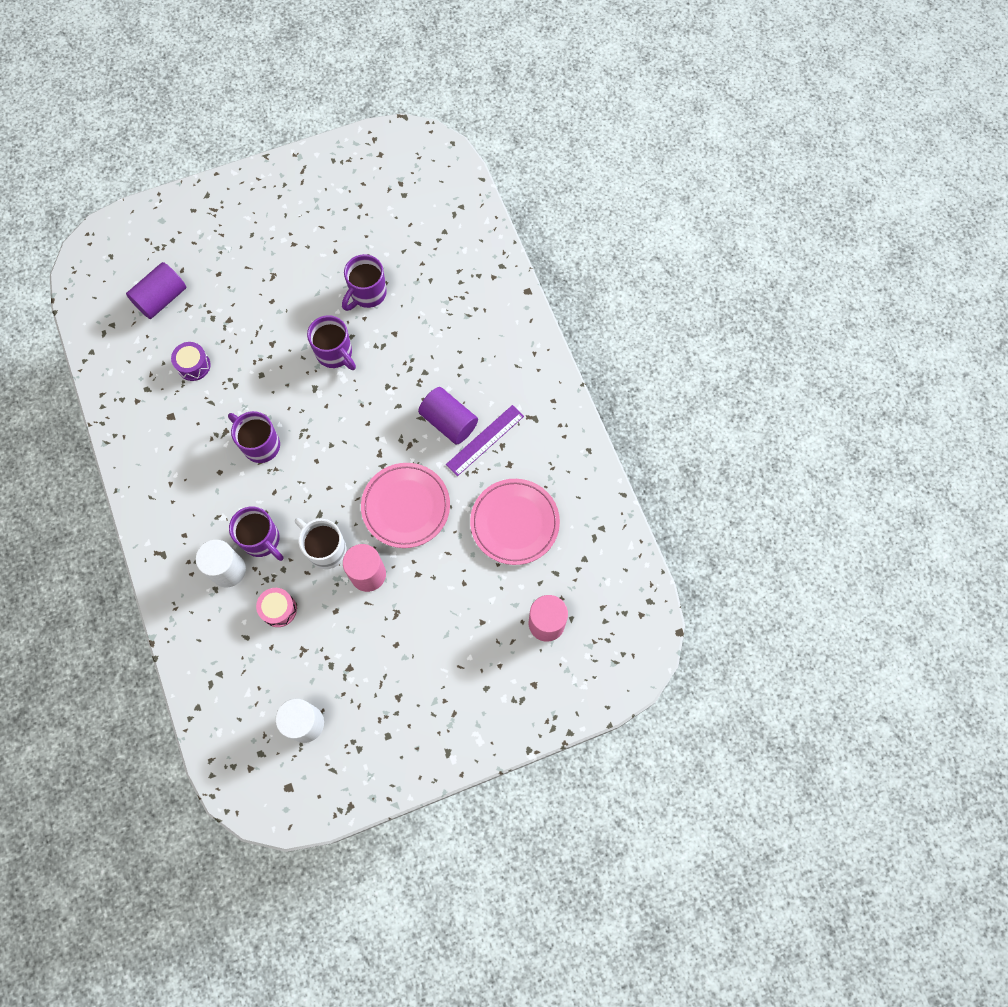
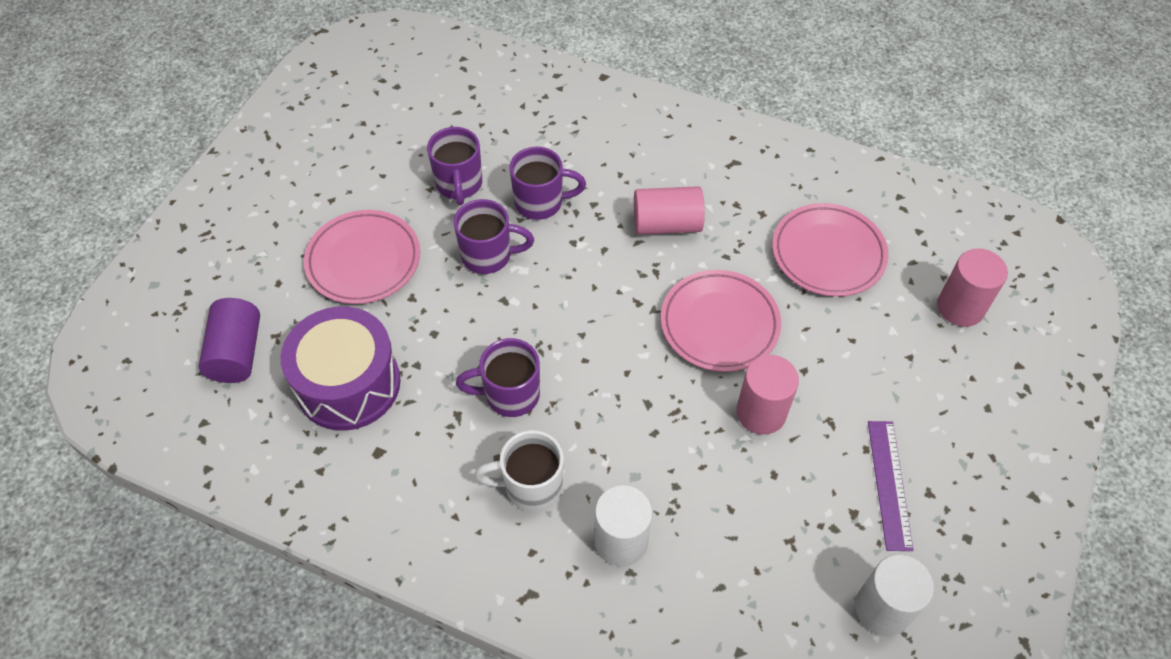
camera: 45 degrees left, 15 degrees down
(194, 365) = (348, 384): purple drum -> purple drum, size x2.14
(262, 540) = (621, 479): purple mug -> purple mug (541, 203)
(271, 298) = (363, 261): none -> pink plate
(279, 609) = (719, 527): pink drum -> none
(325, 549) = (693, 428): white mug -> white mug (531, 486)
(449, 422) = (666, 224): purple cylinder -> pink cylinder
(485, 440) = (717, 212): purple ruler -> purple ruler (889, 484)

